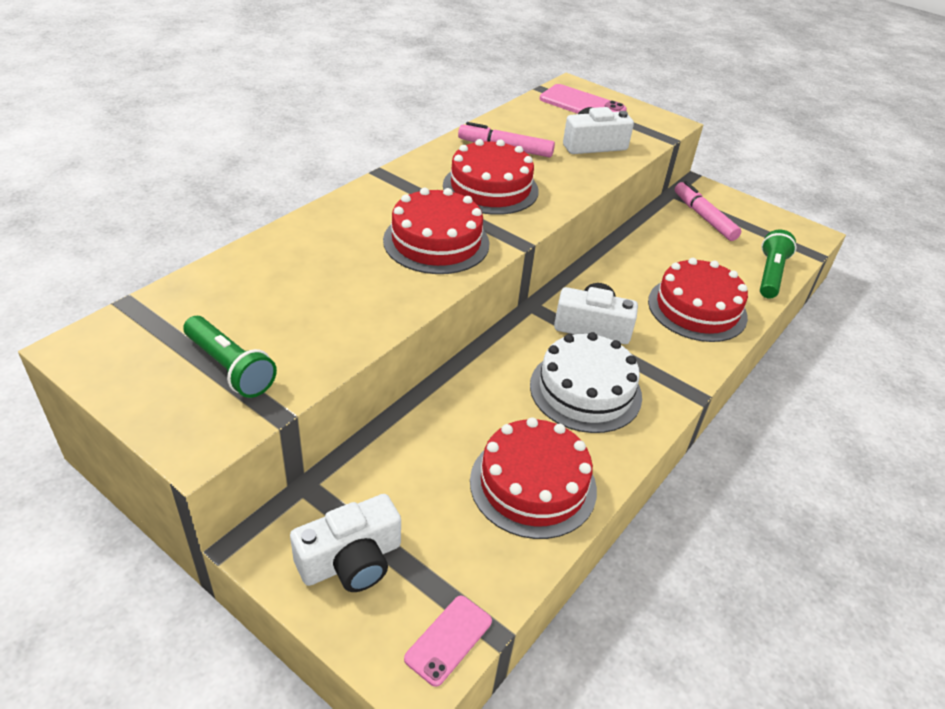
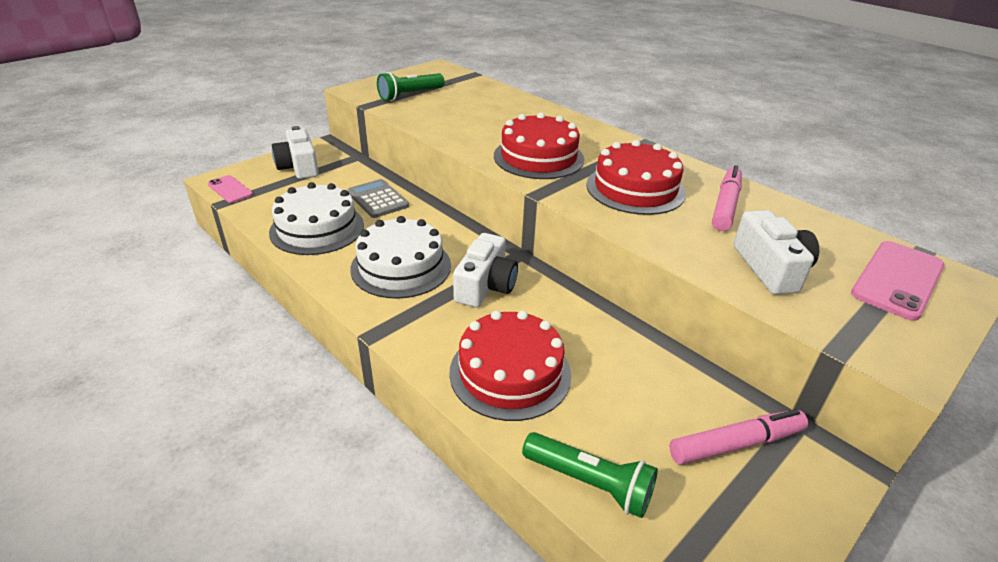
camera: 100 degrees right, 5 degrees down
(443, 435) = (377, 199): none -> grey calculator
(533, 484) = (317, 228): red cake -> white cake

